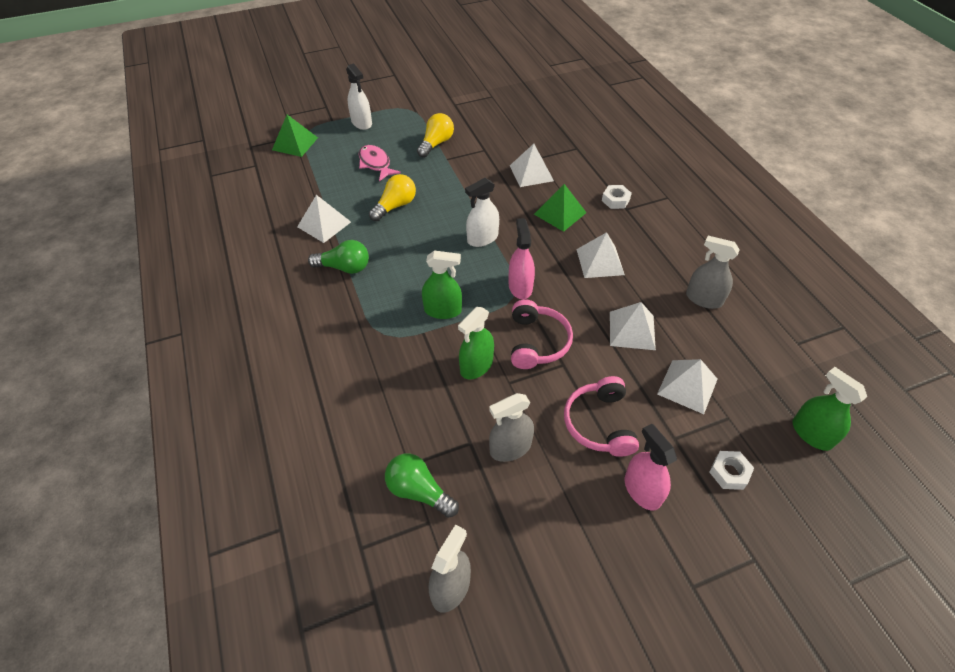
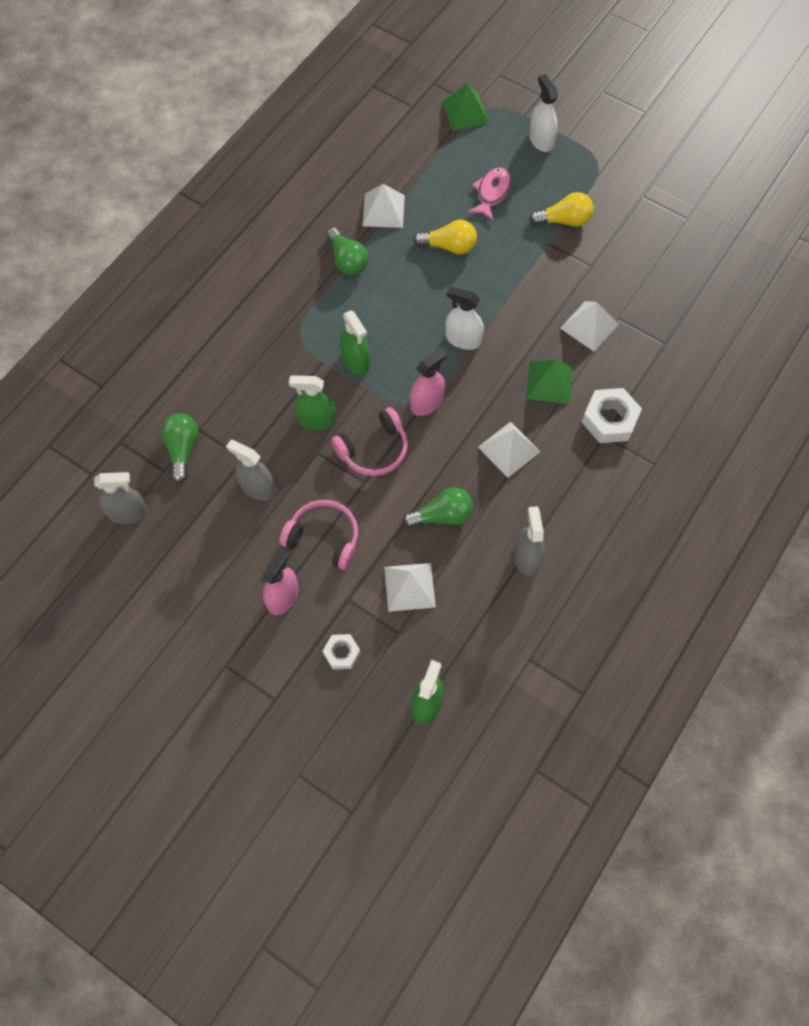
camera: 55 degrees right, 15 degrees up
(361, 123) = (541, 140): white spray bottle -> white spray bottle turned 135 degrees clockwise
(599, 423) = (324, 538): pink headphones -> pink headphones turned 60 degrees clockwise
(615, 200) = (609, 420): white nut -> white nut, size x1.69
(632, 330) = (442, 516): white pyramid -> green light bulb

